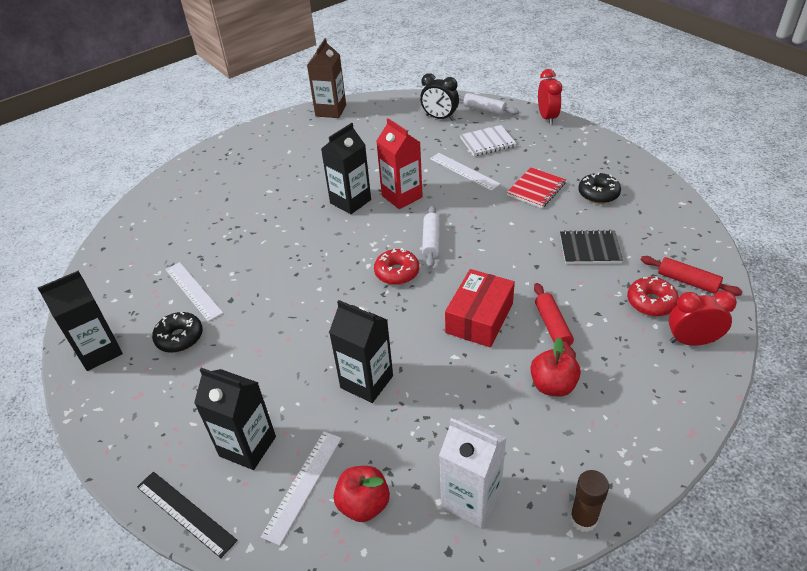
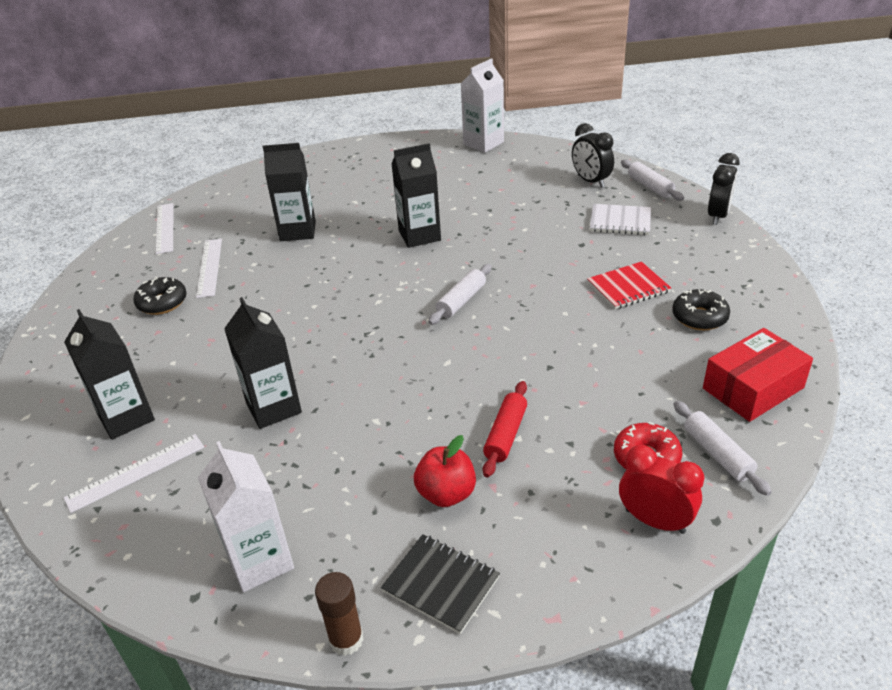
camera: 30 degrees right, 5 degrees down
(99, 351) = (96, 289): black carton -> black carton (298, 231)
(185, 513) = (32, 448): black ruler -> none
(331, 111) = (483, 143): brown carton -> white carton
(363, 504) = (166, 515): red apple -> none
(397, 272) = (398, 318): red donut -> none
(402, 196) = (474, 247): red carton -> none
(464, 171) = (564, 243): white ruler -> white ruler (165, 228)
(479, 318) = (437, 394): red box -> red box (753, 388)
(547, 118) = (717, 216): red clock -> black clock
(590, 249) = (629, 372): black notebook -> black notebook (441, 584)
(687, 281) = (717, 454): red rolling pin -> white rolling pin

